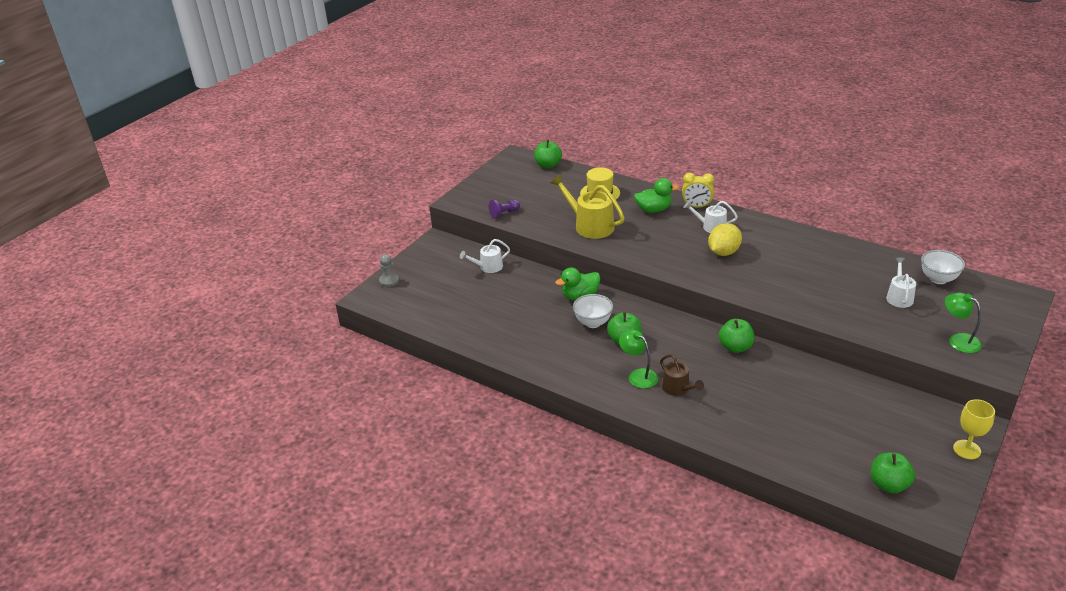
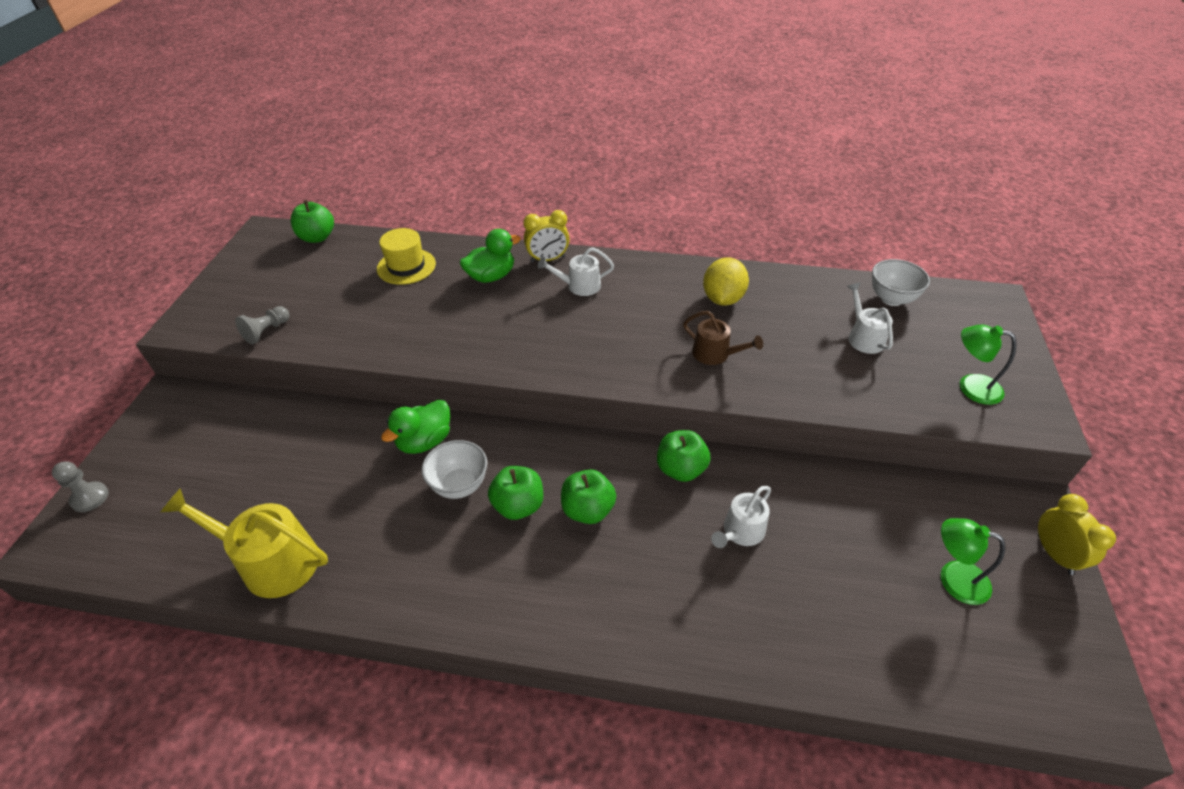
camera: 25 degrees left, 10 degrees up
(488, 267) = (264, 425): white watering can -> white watering can (741, 531)
(504, 213) = (267, 331): purple pawn -> grey pawn
(590, 226) = (408, 322): yellow watering can -> yellow watering can (272, 561)
(638, 375) = (562, 568): green lamp -> green lamp (953, 578)
(678, 388) = (631, 575): brown watering can -> brown watering can (715, 354)
(723, 252) = (613, 323): yellow lemon -> yellow lemon (722, 299)
(888, 485) = (1003, 662): green apple -> green apple (588, 510)
(967, 449) = (1054, 554): yellow goblet -> yellow clock

